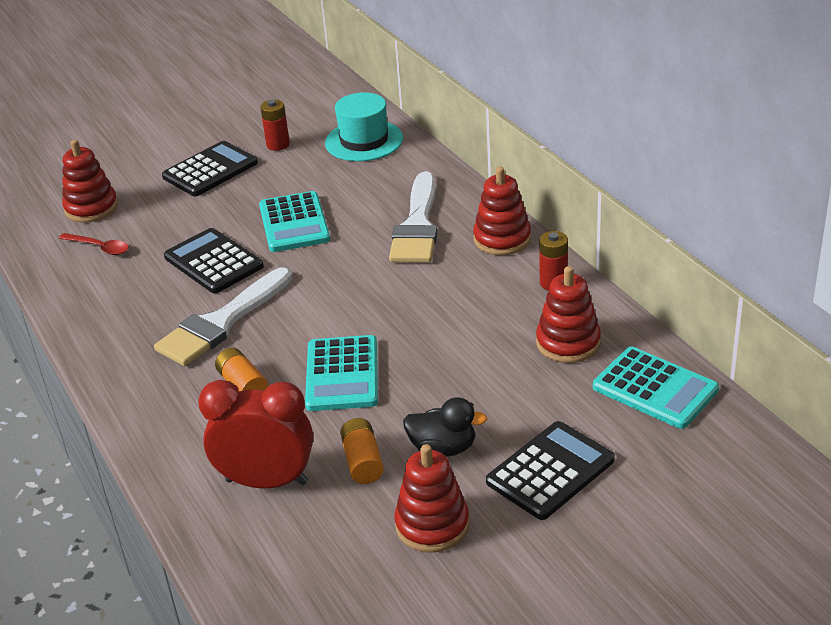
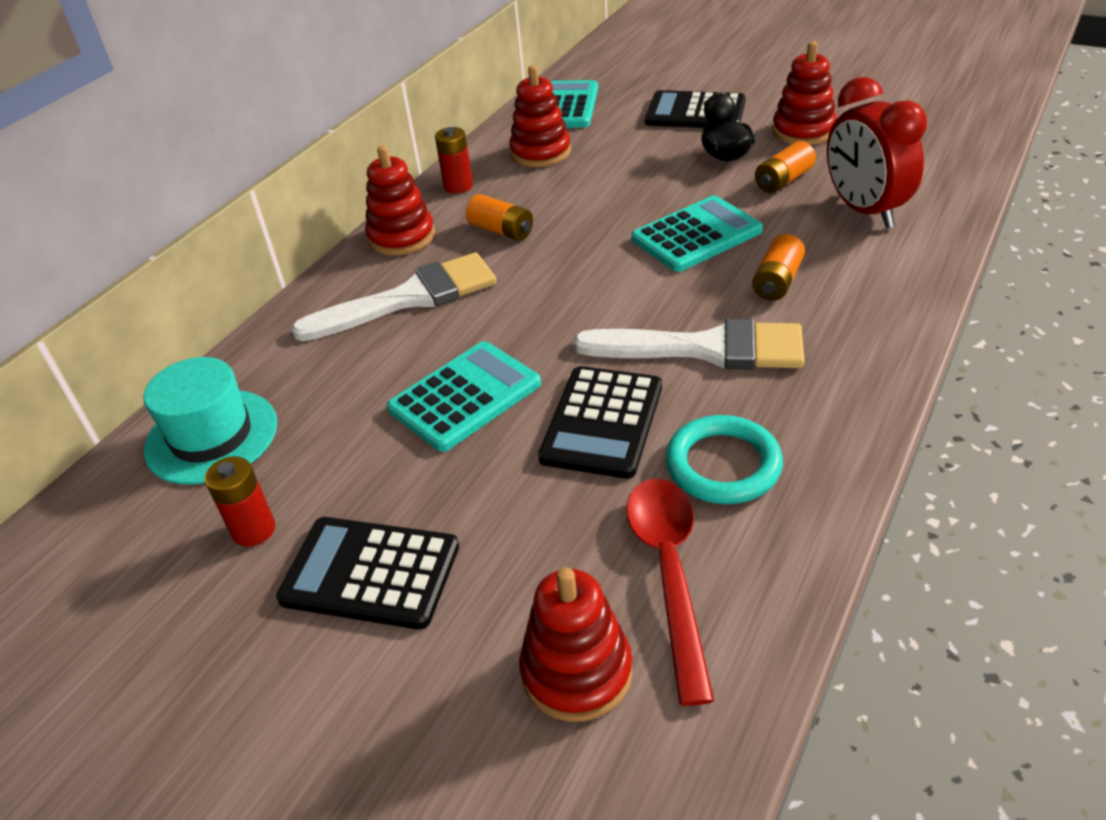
camera: 120 degrees left, 5 degrees up
(99, 247) = (669, 572): red spoon -> red spoon, size x1.68
(132, 289) = (723, 465): none -> turquoise ring
(458, 285) = (501, 231): none -> orange battery

